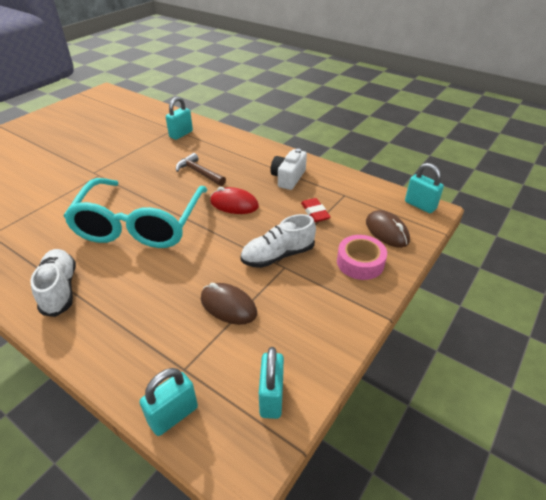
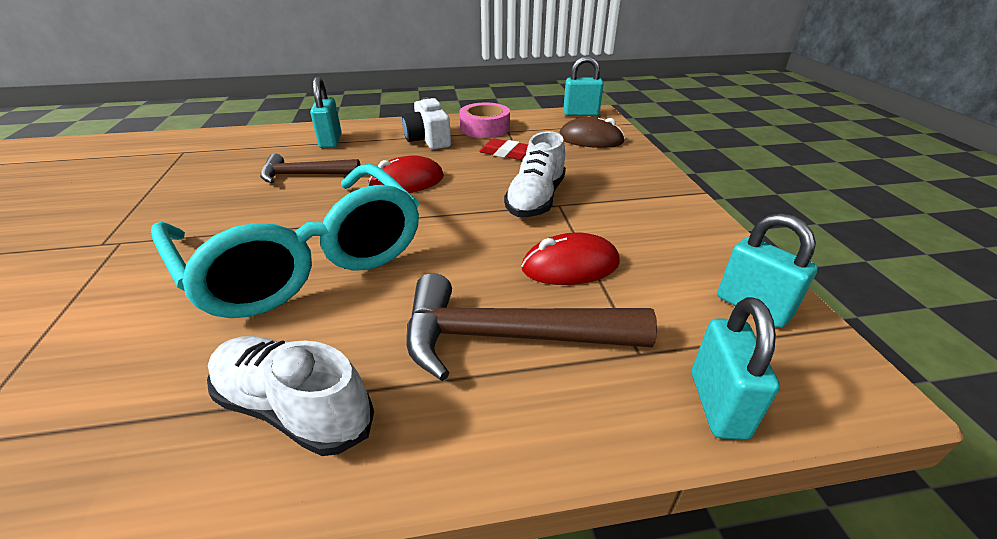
camera: 45 degrees left, 5 degrees down
(151, 319) = (509, 337): none -> brown hammer
(181, 134) = (207, 152): turquoise padlock -> turquoise padlock (331, 141)
(228, 306) = (570, 266): brown mouse -> red mouse
(360, 262) = (613, 168): pink tape -> pink tape (485, 128)

